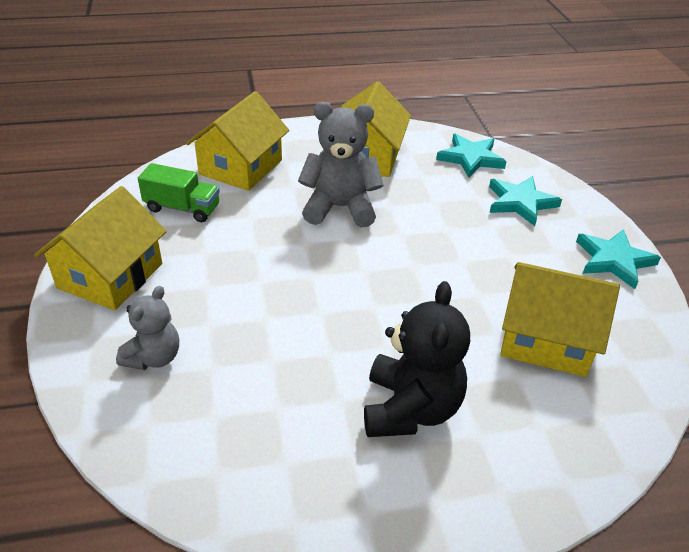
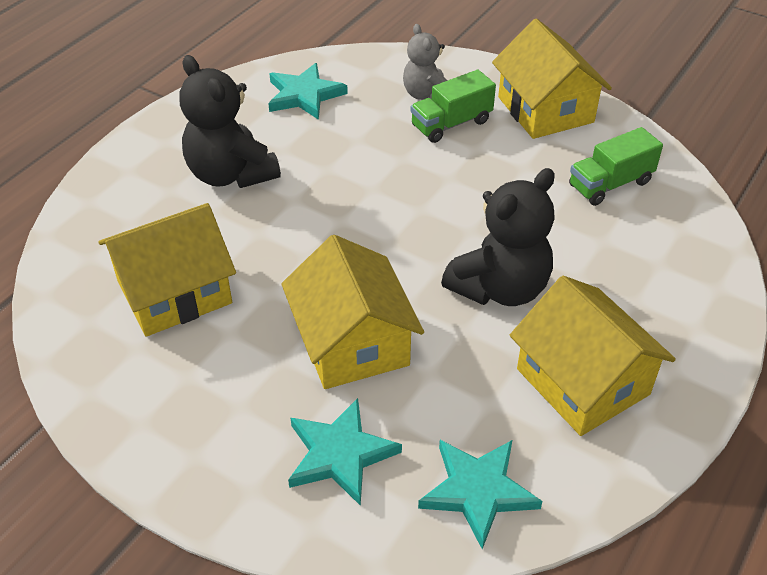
camera: 135 degrees right, 5 degrees up
(186, 317) = (451, 124): none -> green truck
(241, 167) = (656, 259): yellow house -> yellow house (352, 342)
(340, 208) = (500, 288): grey teddy bear -> black teddy bear
(614, 260) = (167, 442): turquoise star -> turquoise star (304, 95)

